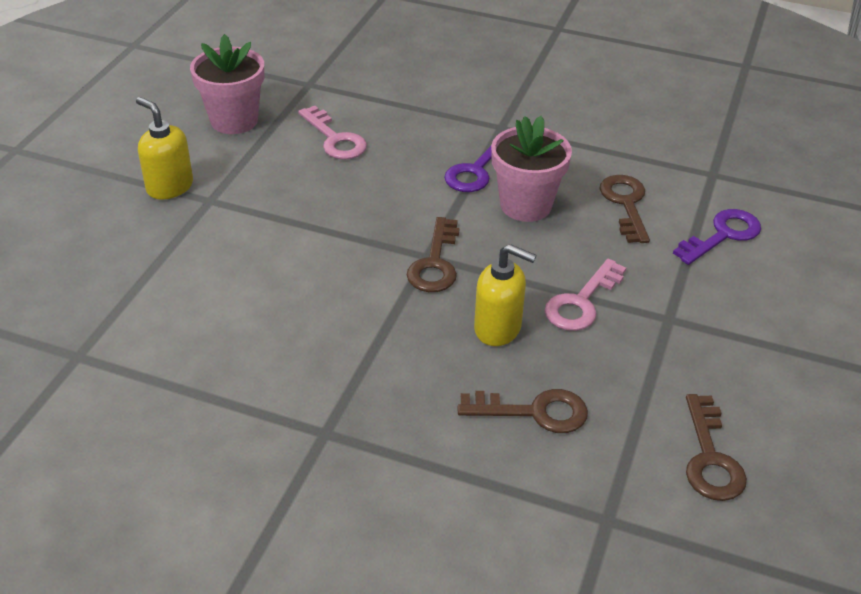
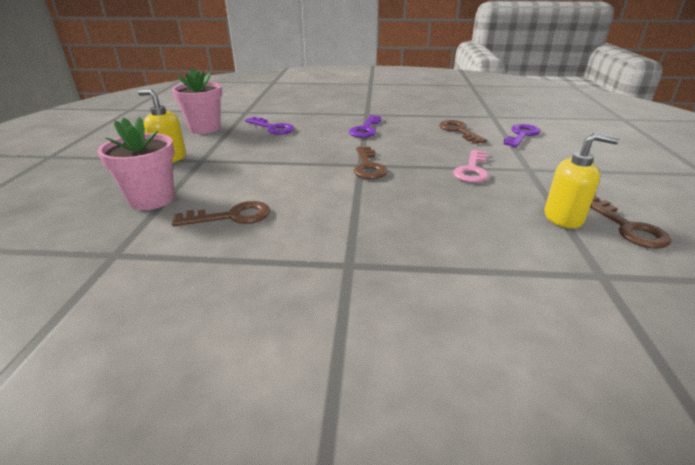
camera: 15 degrees left, 10 degrees down
(335, 139) = (272, 128): pink key -> purple key
(498, 328) = (432, 189): yellow soap dispenser -> yellow soap dispenser (563, 218)
(525, 205) = (404, 138): pink flower pot -> pink flower pot (152, 199)
(533, 412) = (491, 225): brown key -> brown key (231, 216)

